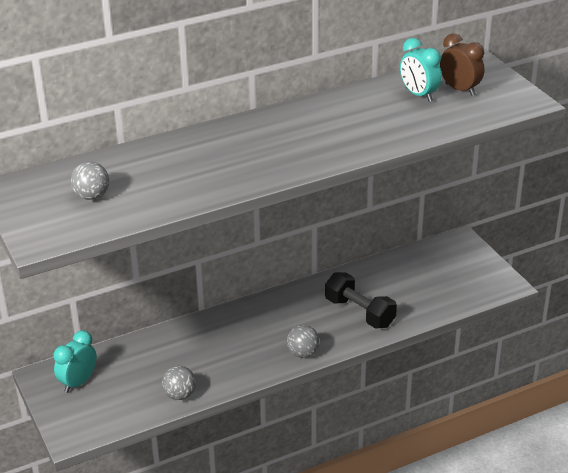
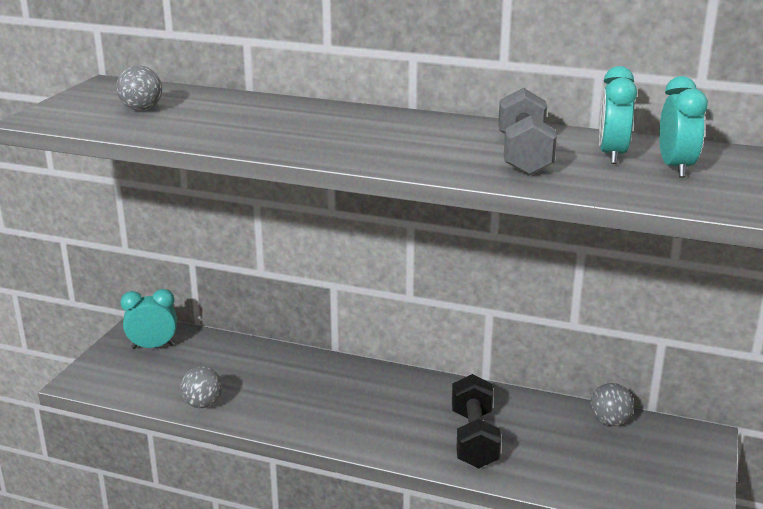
camera: 45 degrees right, 10 degrees down
(303, 353) = (359, 439): grey ball -> grey ball (609, 421)
(380, 117) = (524, 155): none -> grey dumbbell
(460, 89) = (675, 168): brown clock -> turquoise clock

